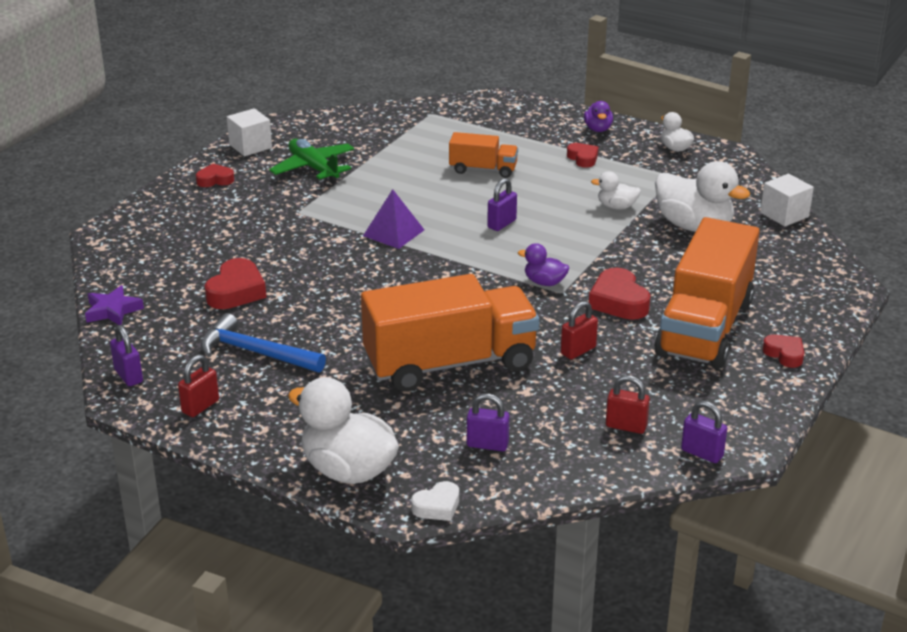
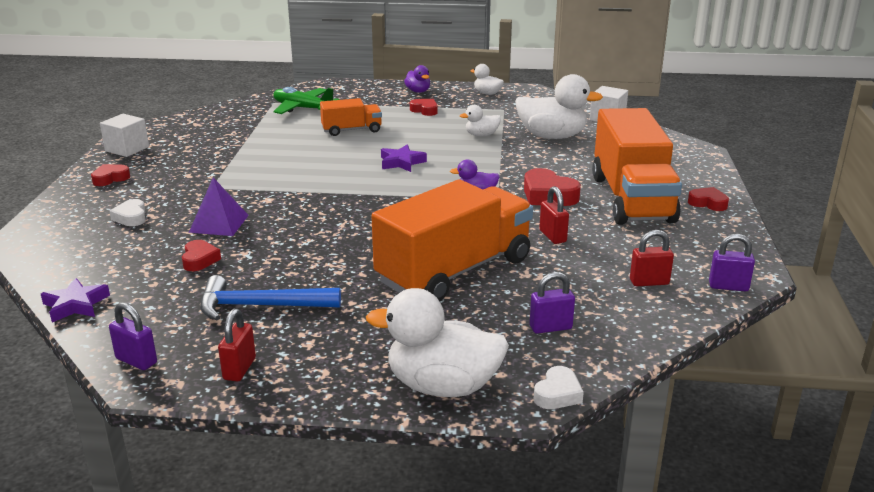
camera: 25 degrees left, 5 degrees down
(207, 230) = (131, 217): none -> white heart
(236, 291) = (199, 260): red heart -> red heart, size x0.62
(313, 168) = (200, 154): green plane -> green plane (303, 109)
(393, 233) = (314, 186): purple pyramid -> purple pyramid (219, 223)
(501, 224) = (401, 162): purple padlock -> purple star
(578, 351) = (552, 236): red padlock -> red padlock turned 45 degrees counterclockwise

